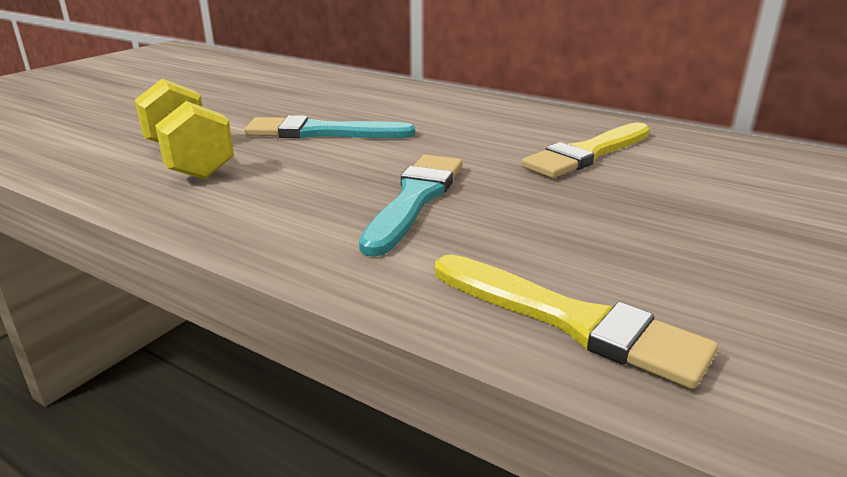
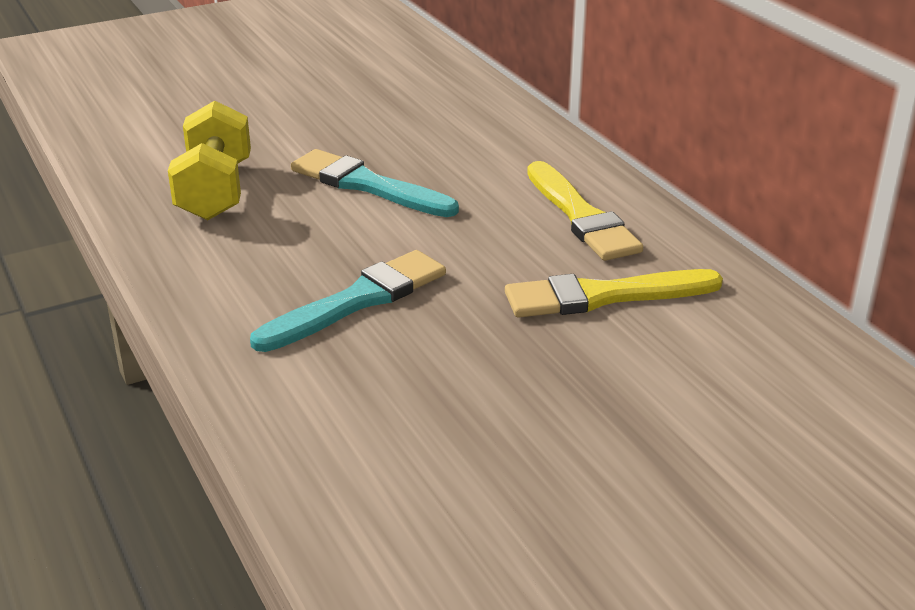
camera: 30 degrees right, 5 degrees up
(571, 321) = (332, 463): yellow brush -> yellow brush (581, 217)

